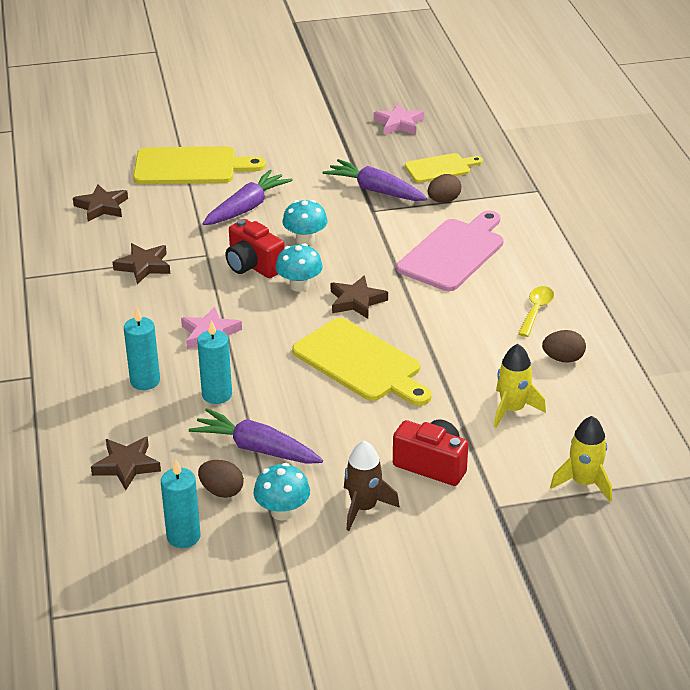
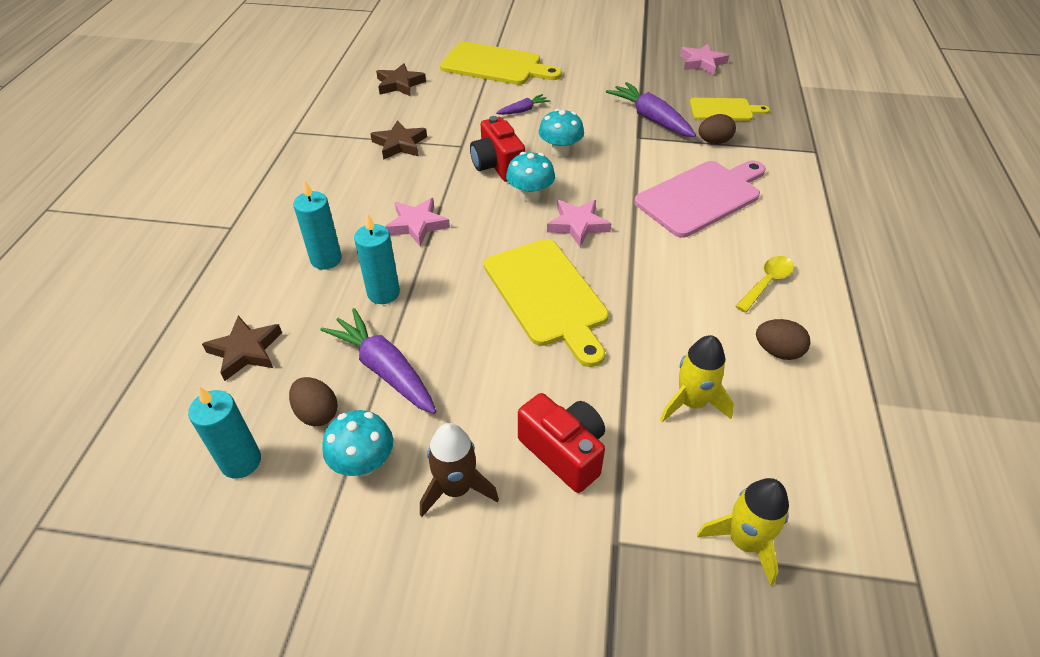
camera: 20 degrees right, 10 degrees up
(247, 207) = (523, 110): purple carrot -> purple carrot, size x0.52
(356, 301) = (577, 225): brown star -> pink star

